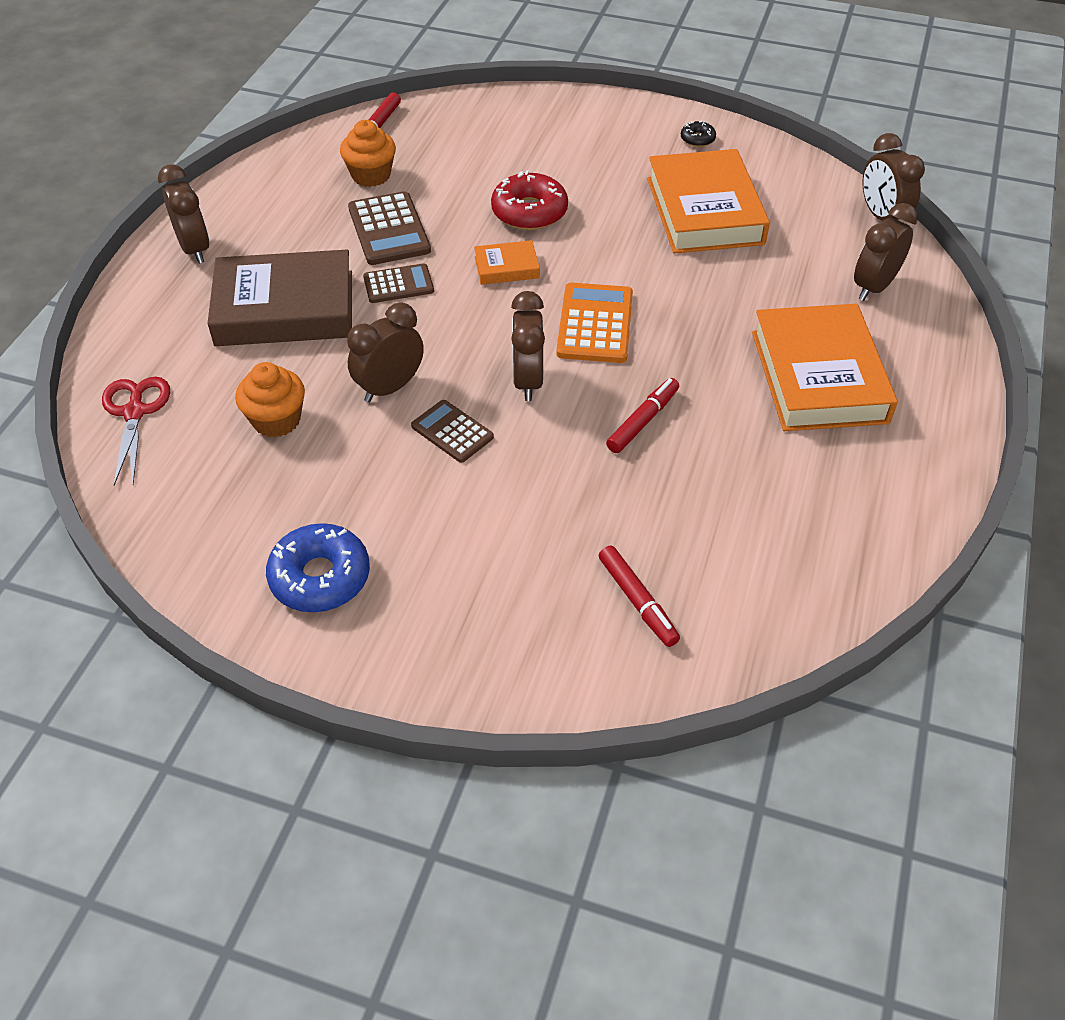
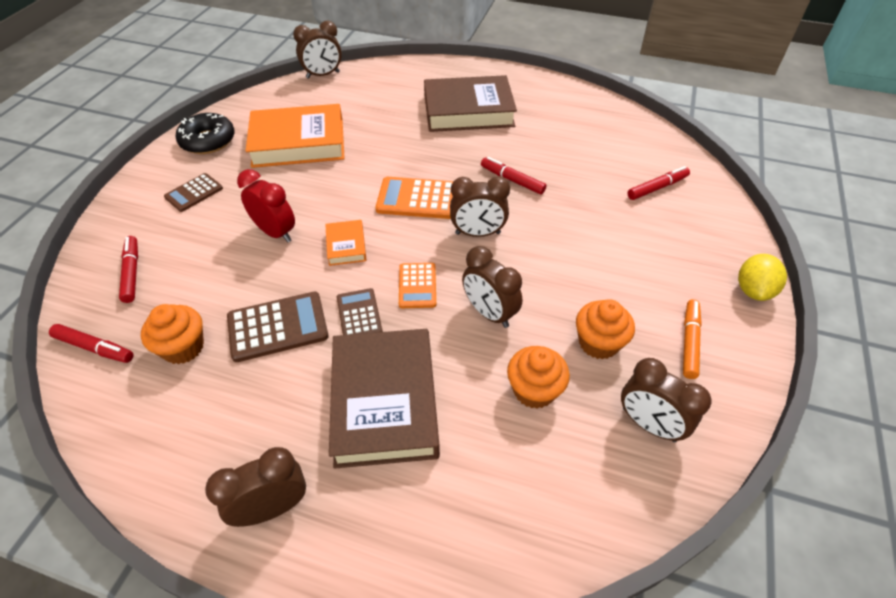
camera: 90 degrees left, 0 degrees up
(135, 412) = (537, 520): red scissors -> none
(320, 577) = (689, 342): blue donut -> orange marker
(332, 484) = (598, 343): none -> orange cupcake
(402, 678) = (753, 290): none -> yellow lemon
(438, 327) = (417, 286): none -> orange calculator
(452, 432) = (533, 273): brown calculator -> brown calculator (194, 193)
(471, 128) = (132, 273): none -> red marker
(529, 212) = (275, 232): red donut -> red clock
(697, 139) = (208, 141): black donut -> black donut, size x2.03
(818, 377) = (468, 111): orange book -> brown book
(874, 287) = (390, 84): brown clock -> brown clock (649, 424)

